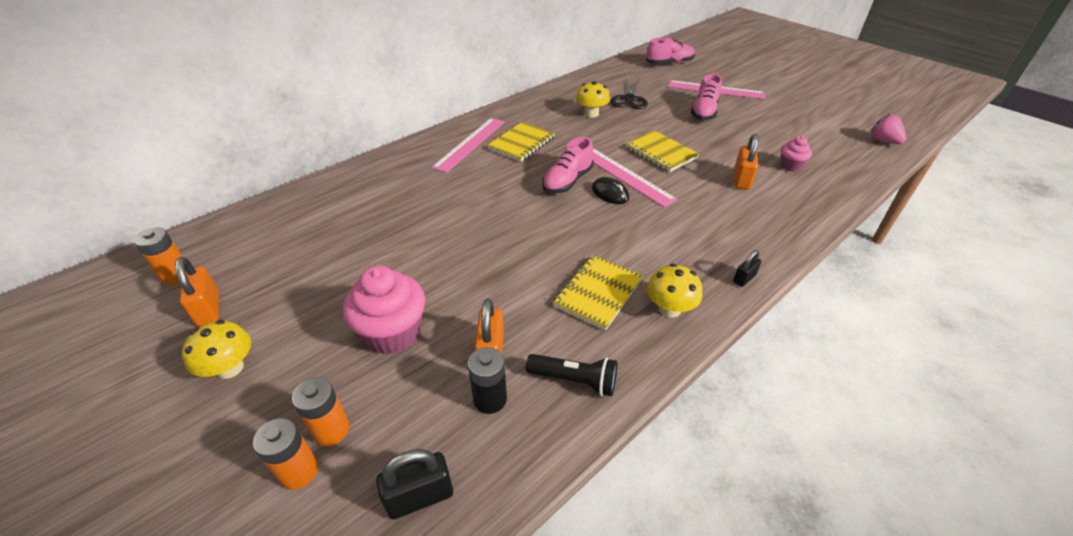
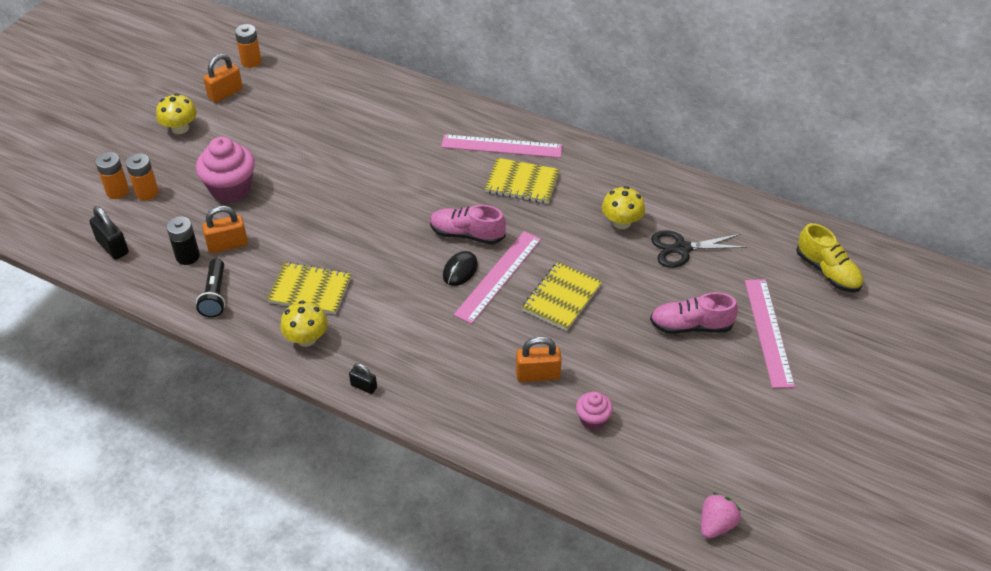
camera: 70 degrees right, 5 degrees up
(669, 63) = (827, 271): pink shoe -> yellow shoe

